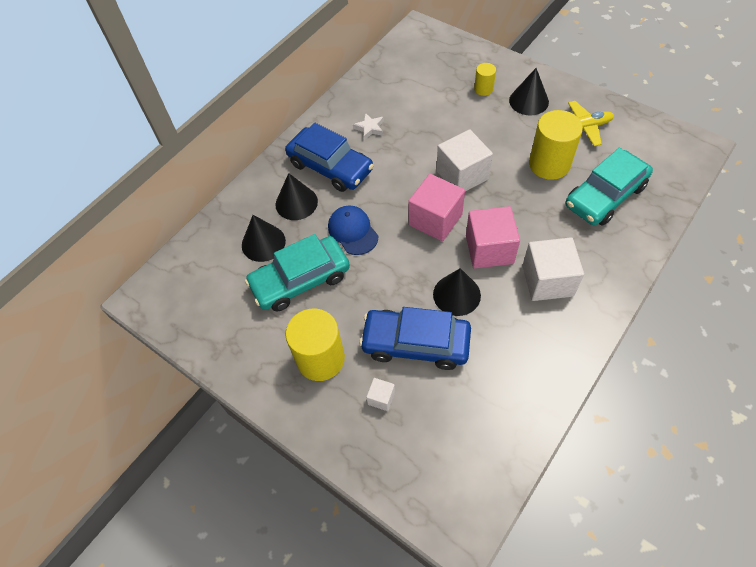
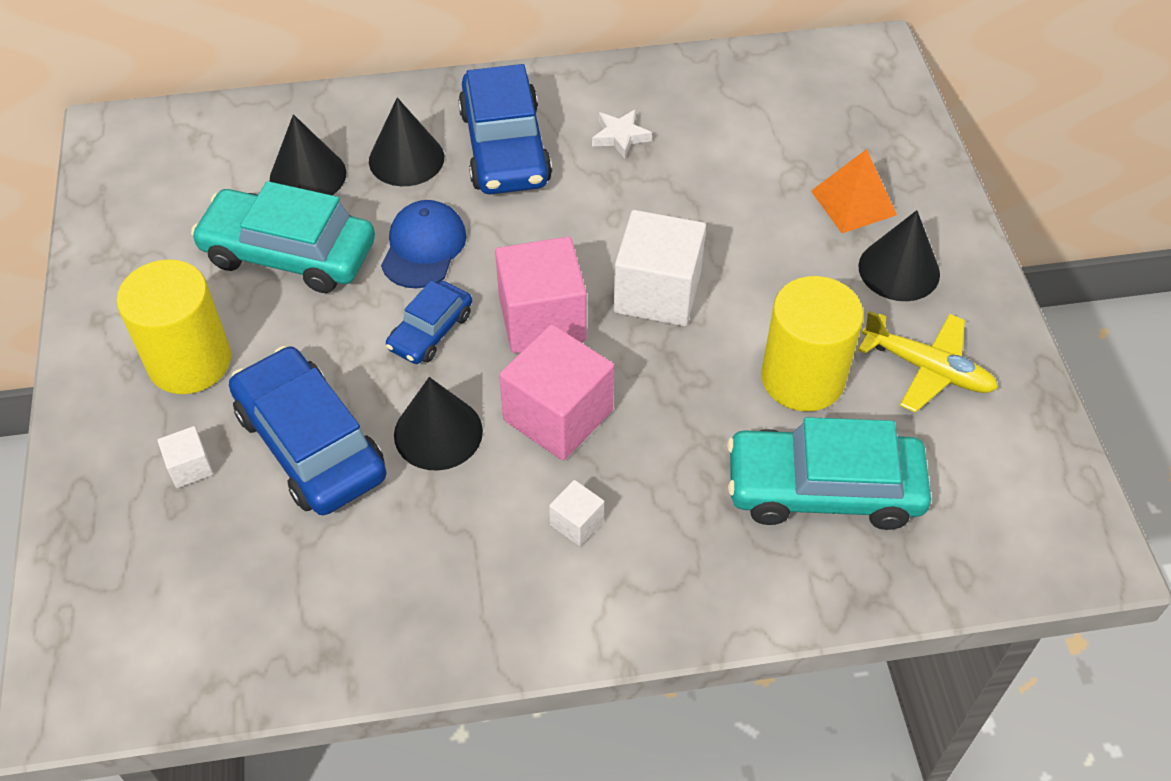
camera: 40 degrees right, 5 degrees down
(400, 260) = (430, 331): none -> blue car
(483, 89) = (853, 203): yellow cylinder -> orange pyramid
(547, 280) = (577, 522): white cube -> white cube, size x0.47

